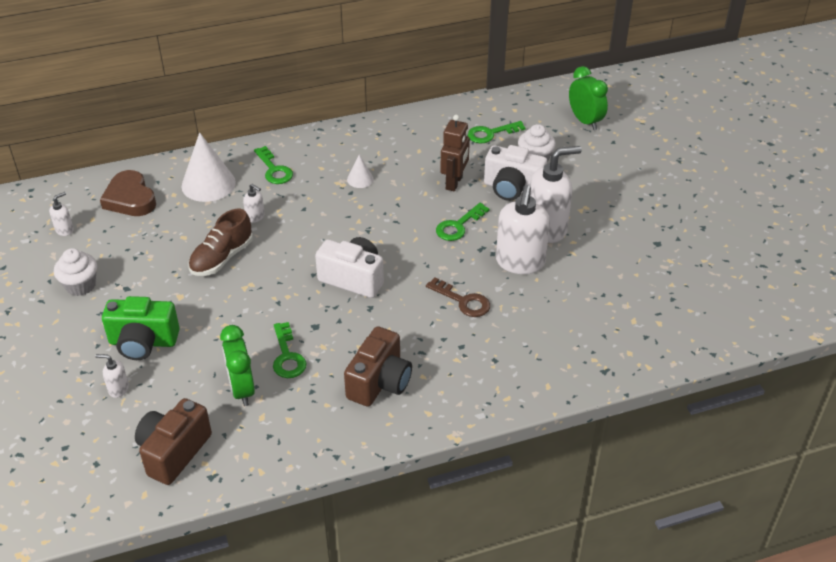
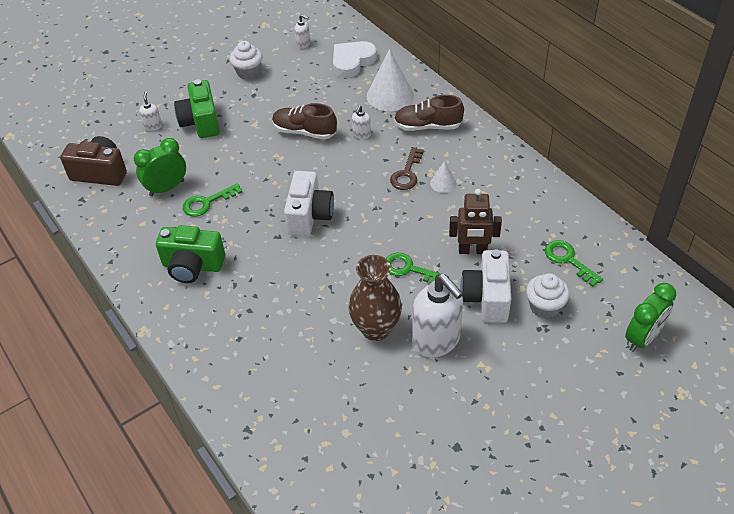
camera: 75 degrees right, 5 degrees up
(130, 199) = (352, 62): brown heart -> white heart
(274, 170) = (428, 126): green key -> brown shoe
(379, 382) = (192, 266): brown camera -> green camera
(463, 301) = (307, 298): brown key -> brown key (407, 173)
(520, 262) = (376, 329): white soap dispenser -> brown vase

